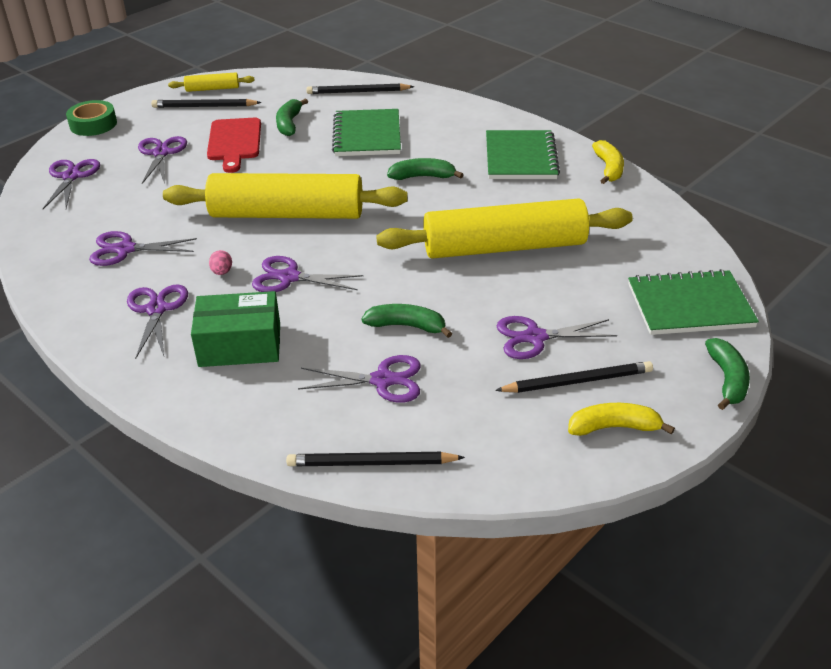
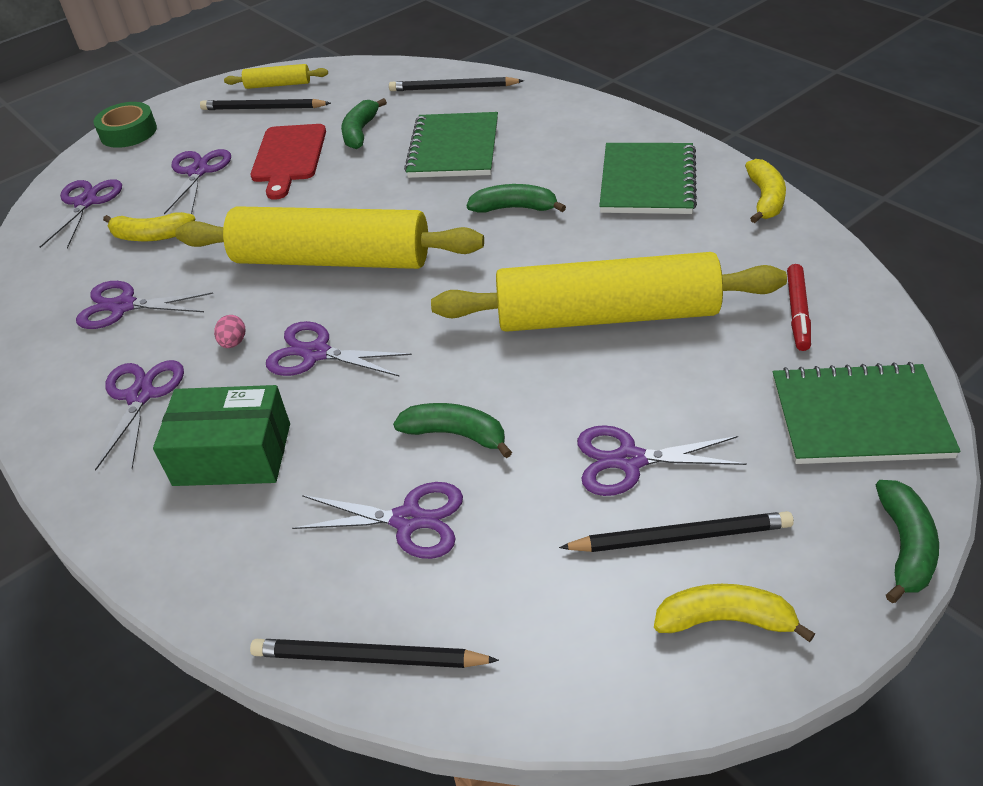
camera: 10 degrees right, 5 degrees up
(134, 200) = (151, 236): none -> yellow banana
(640, 242) = (797, 313): none -> red marker

